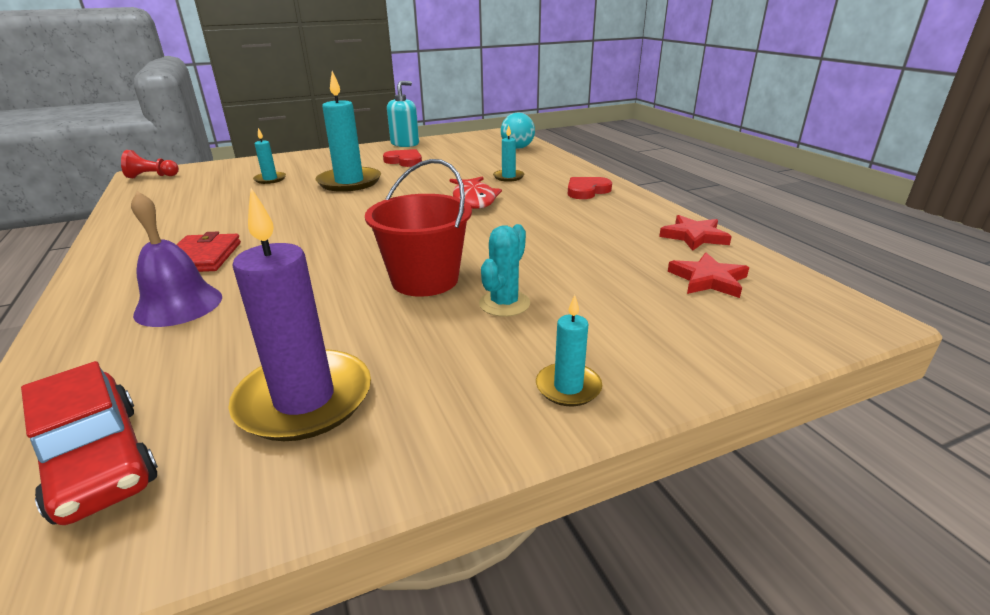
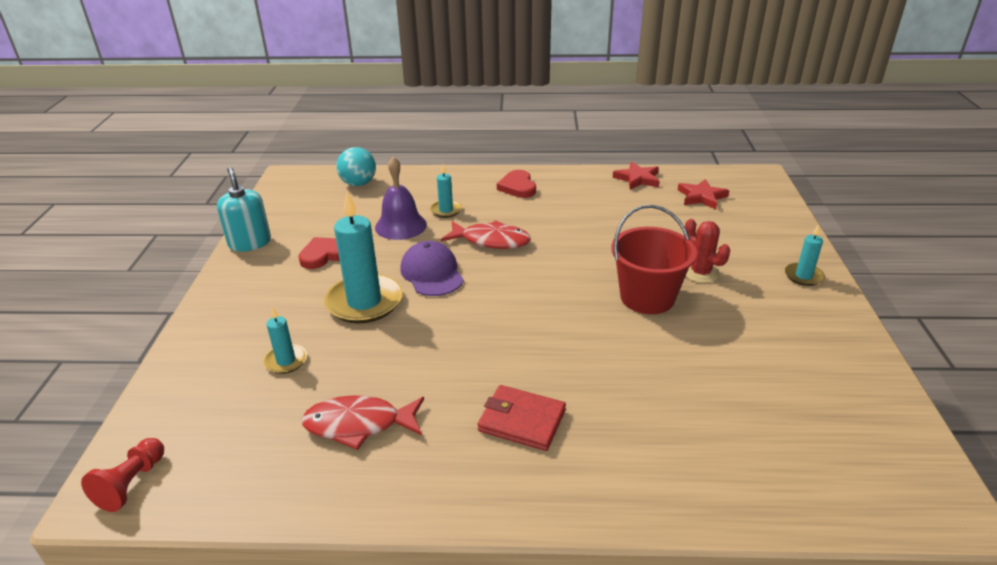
camera: 65 degrees left, 5 degrees up
(98, 461) = (843, 463): red car -> none
(179, 305) = (629, 434): purple bell -> purple bell (401, 226)
(200, 210) = (359, 424): none -> red fish
(304, 399) = (794, 371): purple candle -> none
(403, 191) = (432, 273): none -> purple cap
(504, 303) = (700, 273): turquoise cactus -> red cactus

